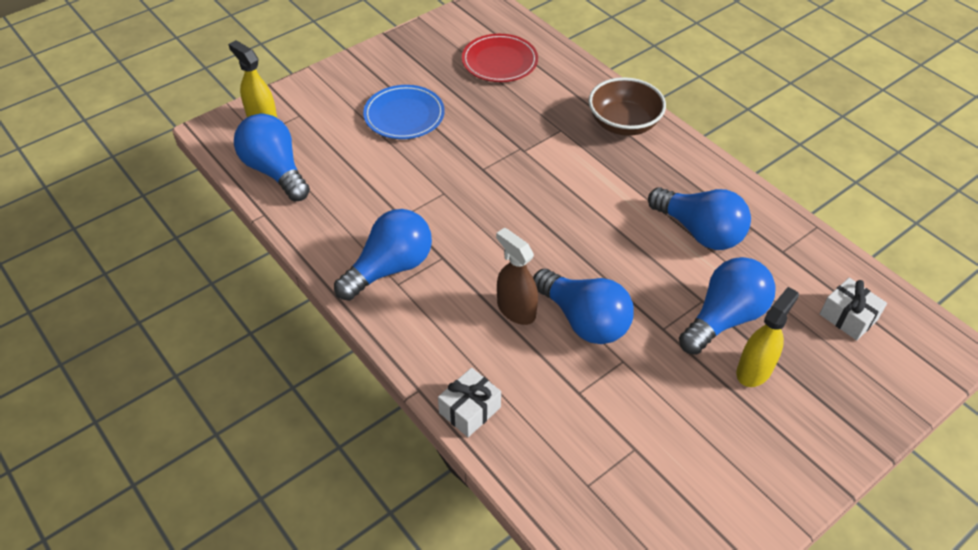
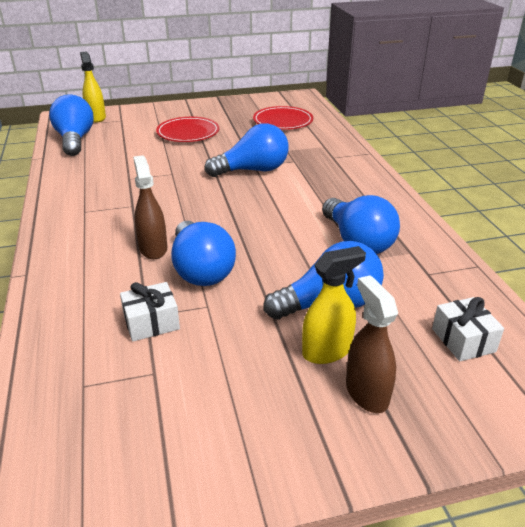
camera: 25 degrees right, 15 degrees down
(390, 268) = (89, 202): blue light bulb -> blue light bulb (253, 170)
(404, 115) = (188, 133): blue plate -> red plate
(469, 410) = (48, 298): white gift -> white gift (151, 322)
(623, 124) = (348, 168): brown bowl -> none
(808, 398) = (366, 392): none -> brown spray bottle

